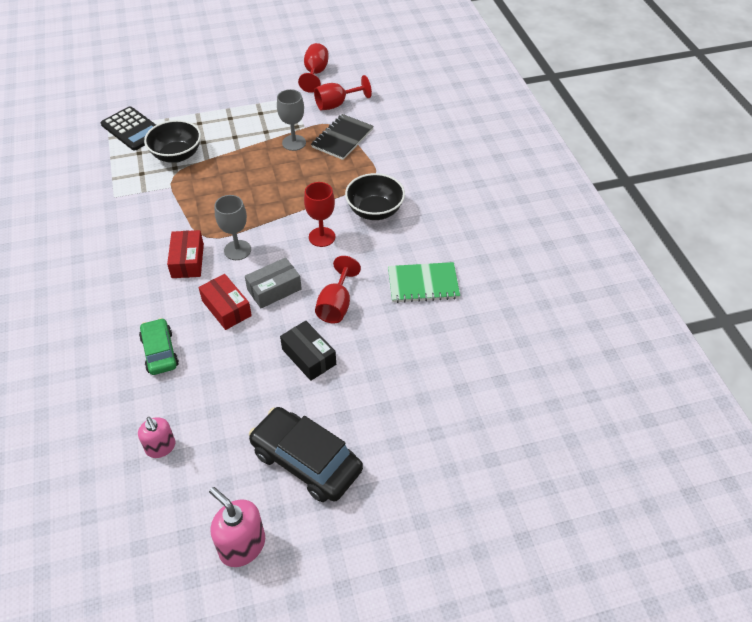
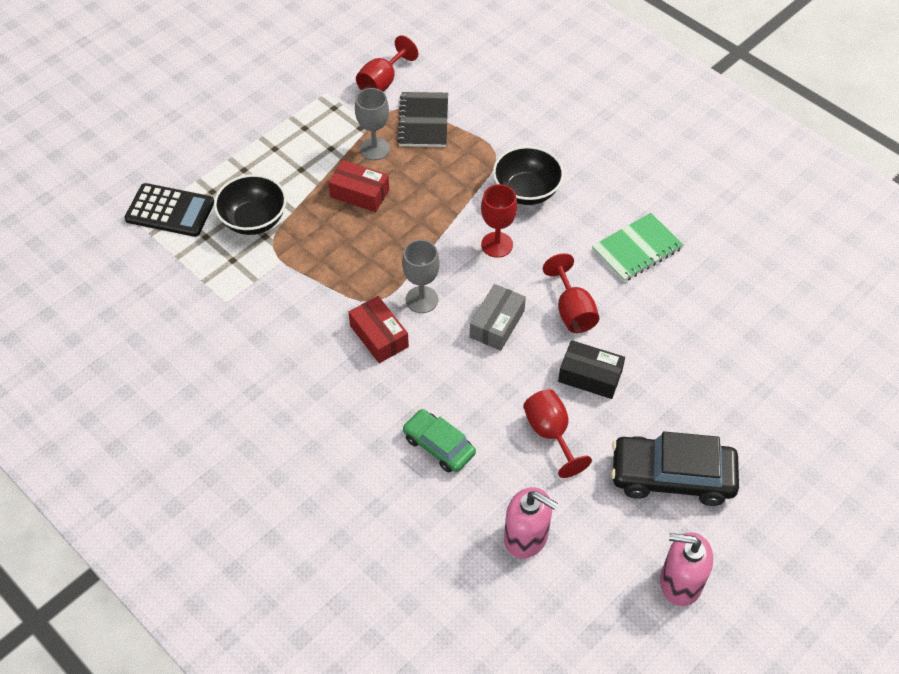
camera: 30 degrees left, 5 degrees up
(161, 447) = (526, 537): pink soap dispenser -> pink soap dispenser, size x1.51
(226, 308) = (466, 367): red box -> red box (359, 193)
(315, 73) = (325, 52): red goblet -> red goblet (550, 434)

